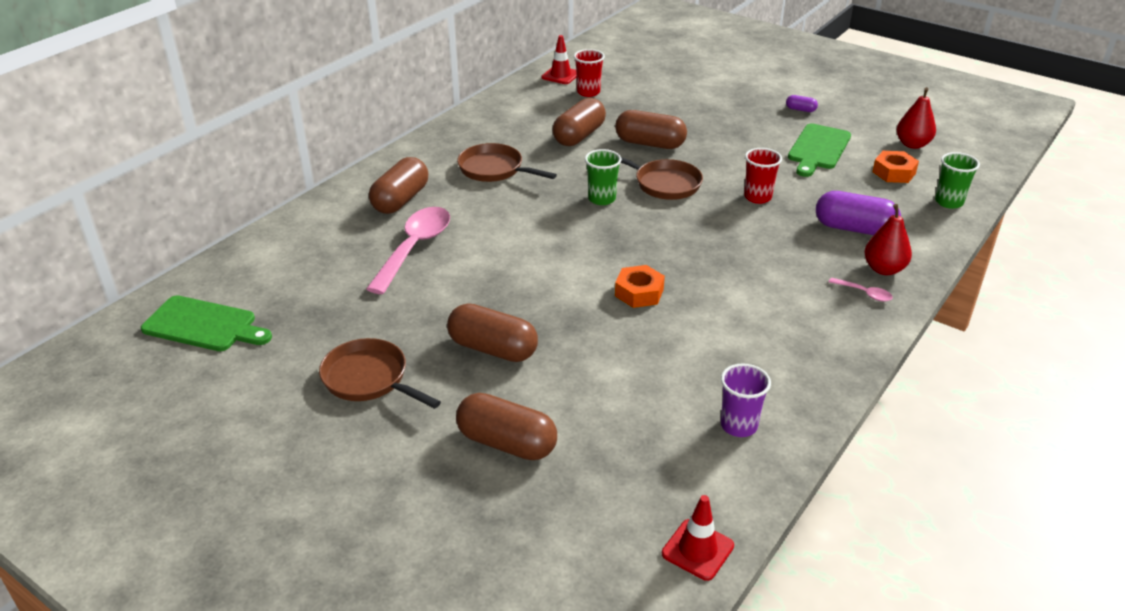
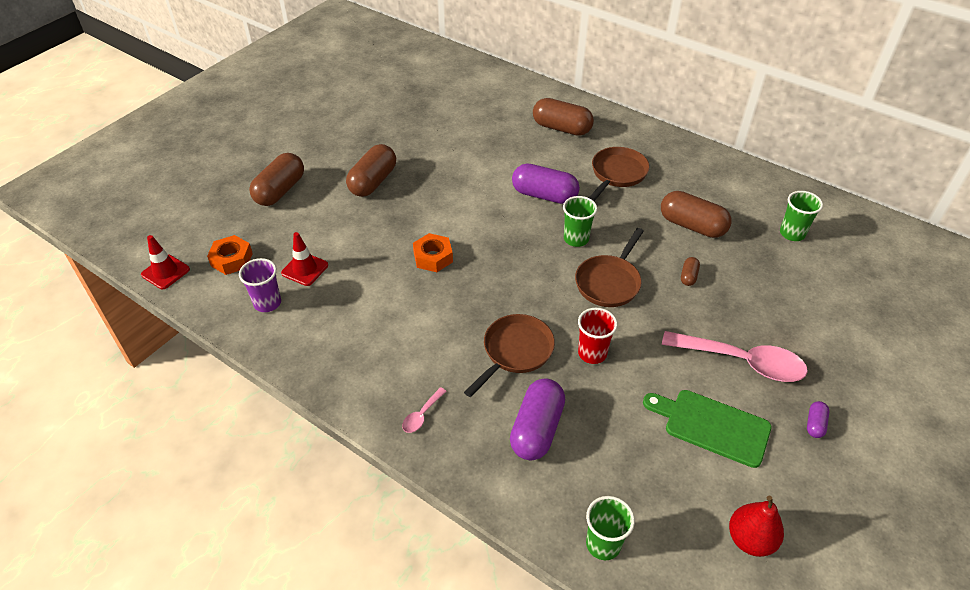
camera: 90 degrees right, 10 degrees up
(204, 325) = (412, 67): green cutting board -> none
(369, 379) = (351, 132): brown pan -> brown pan (515, 352)
(414, 248) = (495, 139): pink spoon -> pink spoon (742, 362)
(529, 215) = (544, 195): none -> purple capsule
(560, 75) = (825, 213): red traffic cone -> red traffic cone (305, 269)
(588, 92) = (792, 233): red cup -> green cup
(650, 144) = (688, 276): brown capsule -> brown capsule, size x0.46
(884, 269) = (461, 441): red pear -> none
(894, 172) = (668, 497): orange nut -> orange nut (232, 259)

